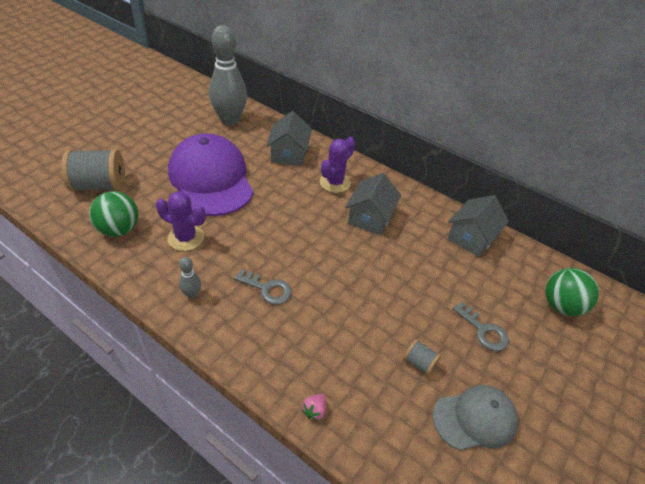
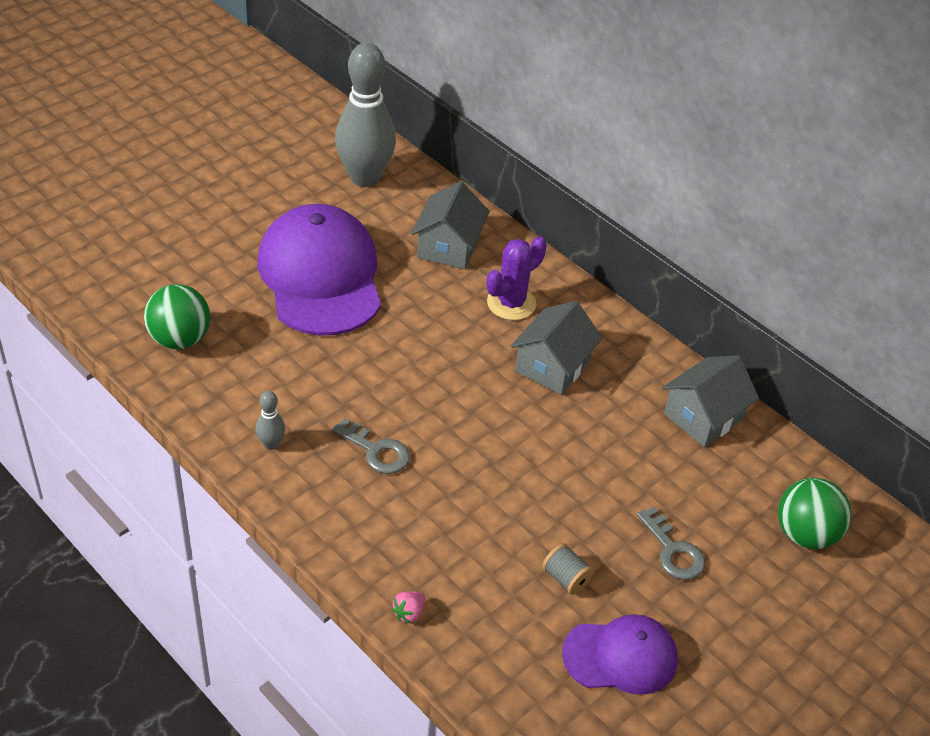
camera: 10 degrees right, 0 degrees up
(100, 185) = (156, 268): grey spool -> none
(186, 238) = (272, 363): purple cactus -> none
(475, 418) = (620, 656): grey cap -> purple cap

